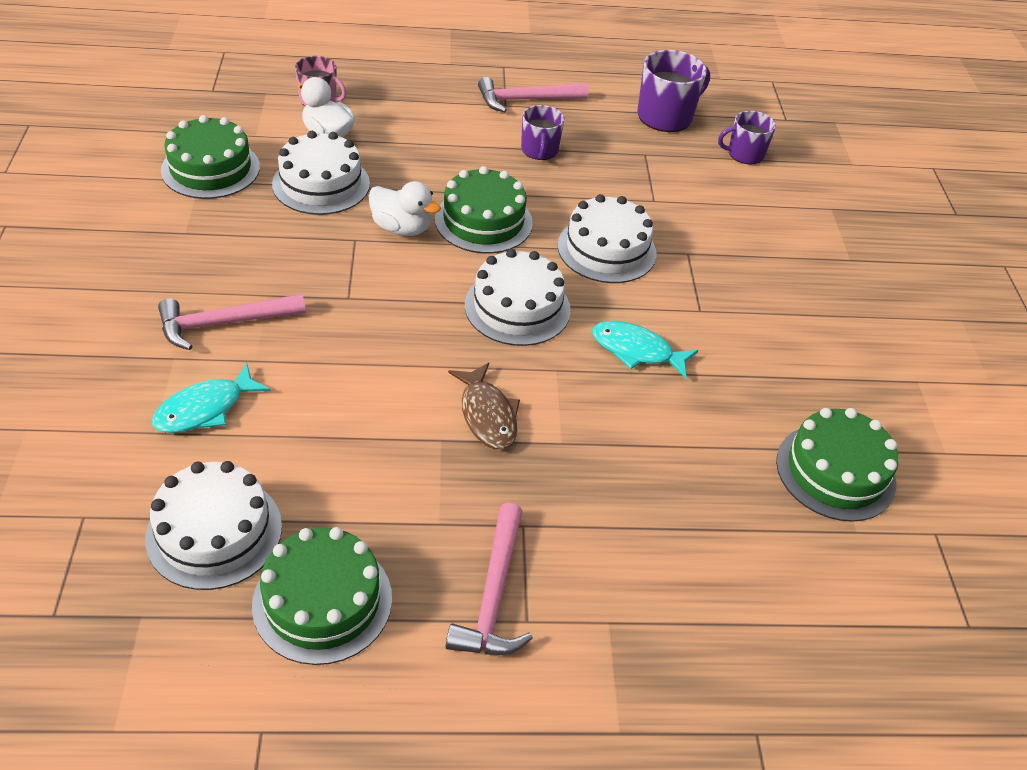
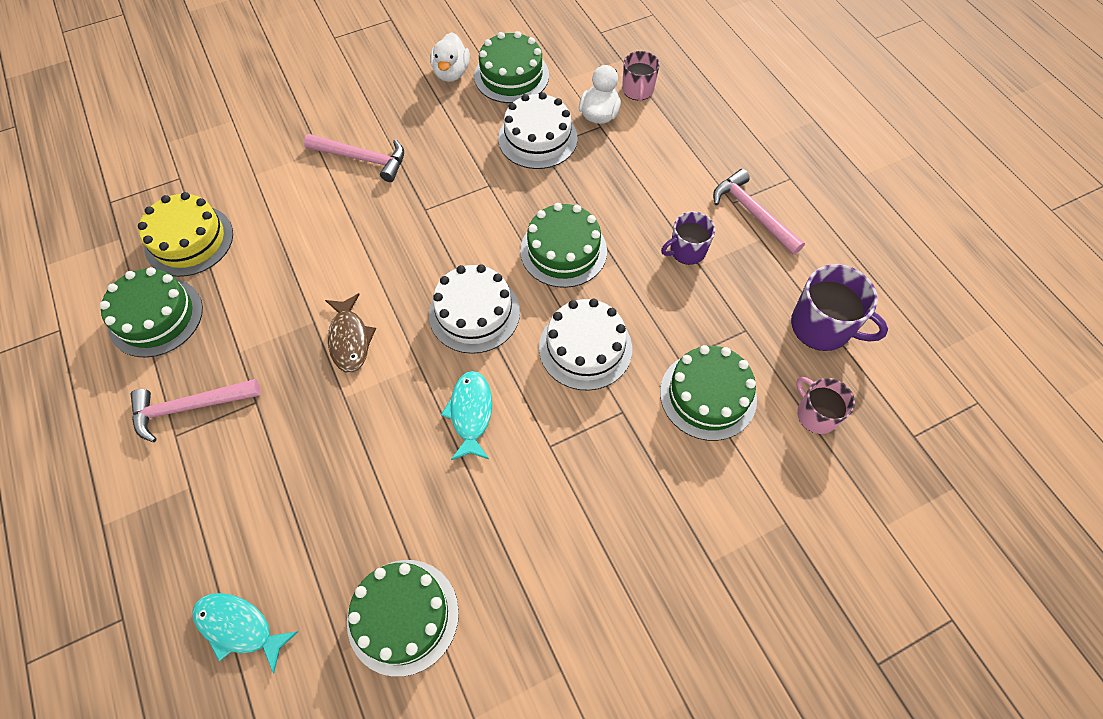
camera: 70 degrees right, 15 degrees up
(205, 409) = (283, 187): turquoise fish -> turquoise fish (239, 627)
(214, 532) = (189, 240): white cake -> yellow cake
(224, 323) = (362, 159): pink hammer -> pink hammer turned 150 degrees clockwise
(402, 228) = (519, 205): white duck -> white duck (451, 73)
(487, 415) = (350, 339): brown fish -> brown fish turned 60 degrees counterclockwise
(697, 199) = (708, 395): none -> green cake
(744, 154) = (816, 414): purple mug -> pink mug

